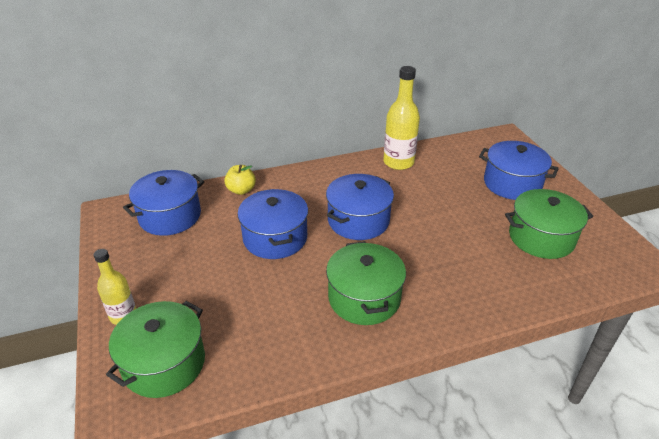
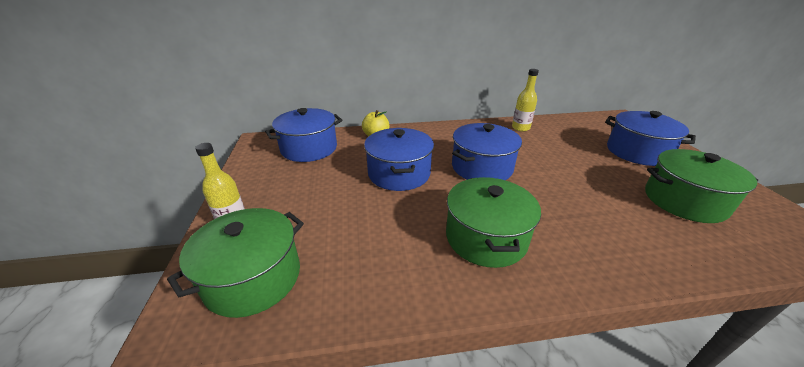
camera: 10 degrees right, 5 degrees down
(398, 162) = (520, 128): yellow bottle -> yellow bottle, size x0.63

